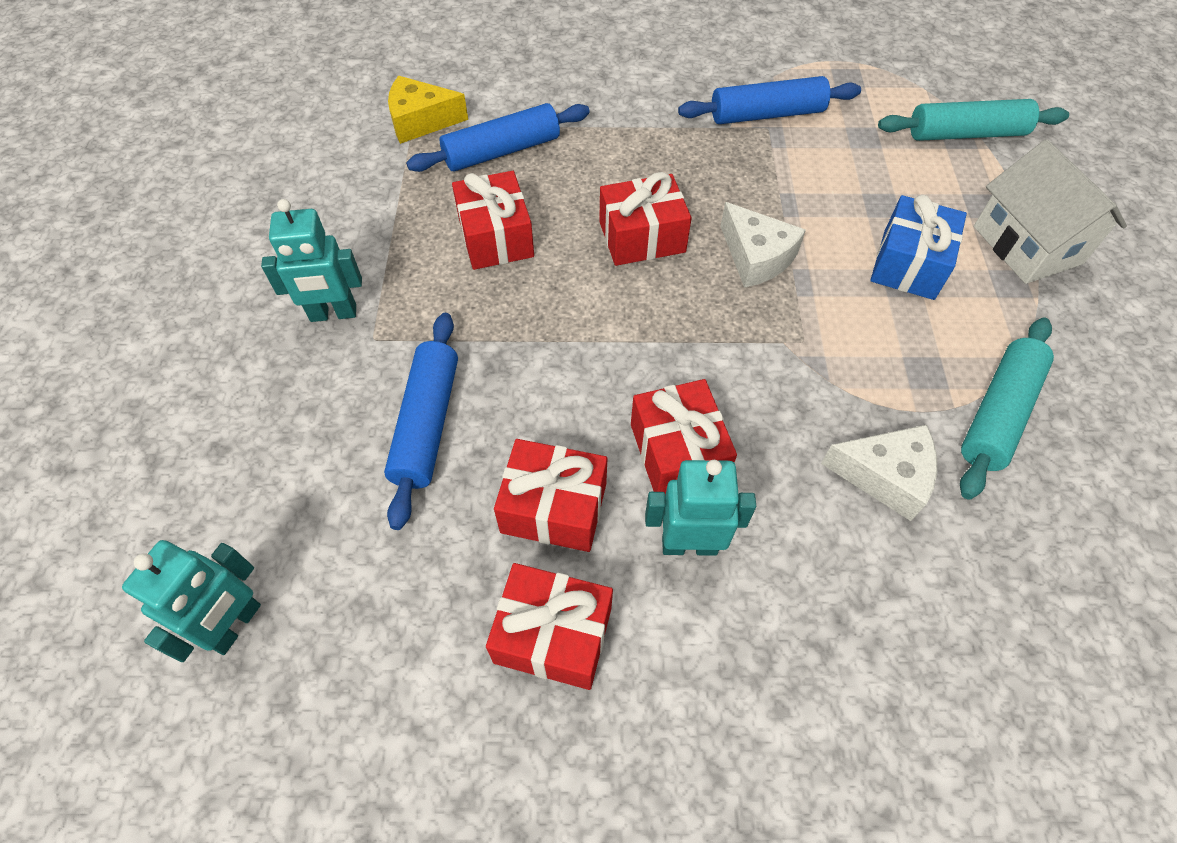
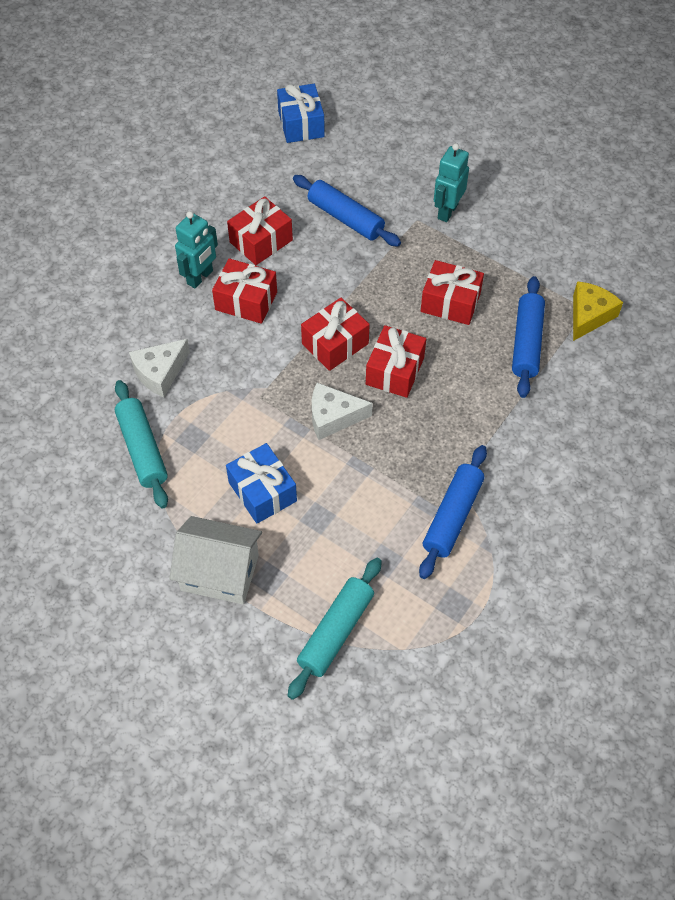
camera: 125 degrees right, 0 degrees up
(235, 625) = (301, 124): turquoise robot -> blue gift
(553, 635) = (207, 212): red gift -> red gift (335, 344)

